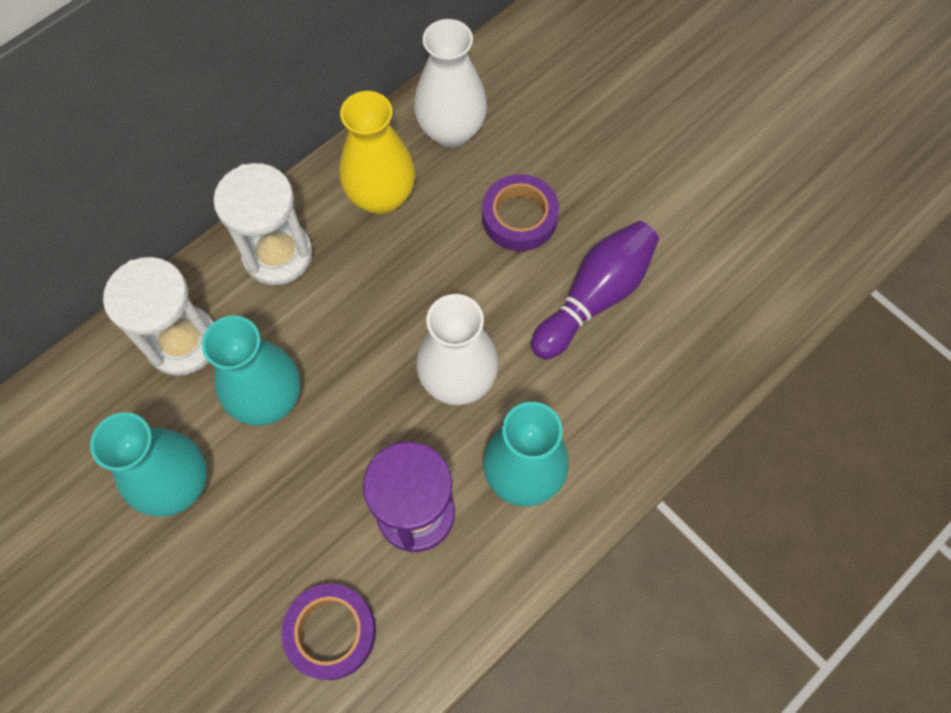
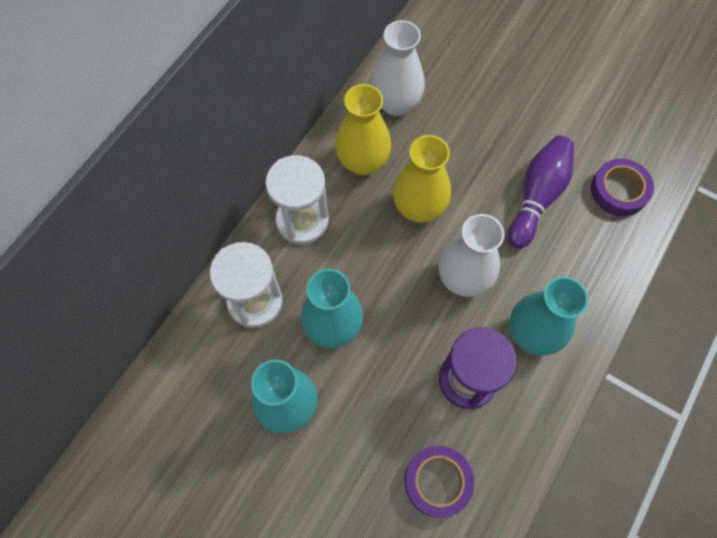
camera: 15 degrees left, 0 degrees up
(432, 274) = (418, 208): none -> yellow vase
(519, 217) = (465, 153): purple tape -> purple tape (619, 190)

